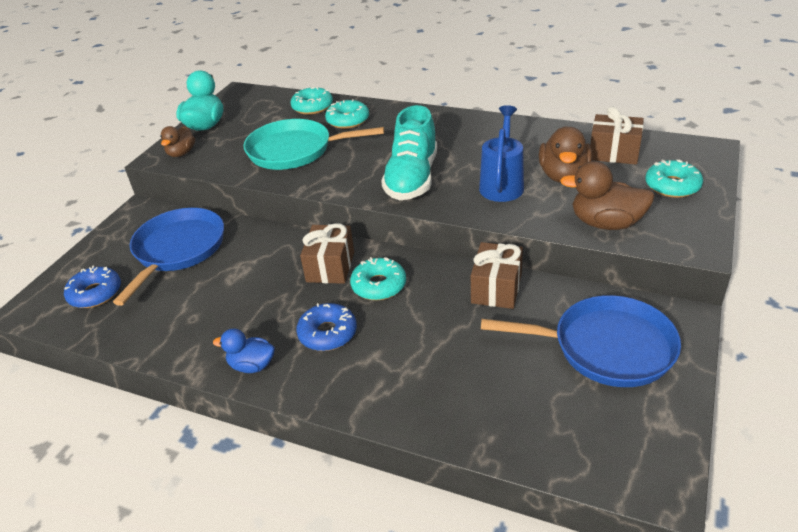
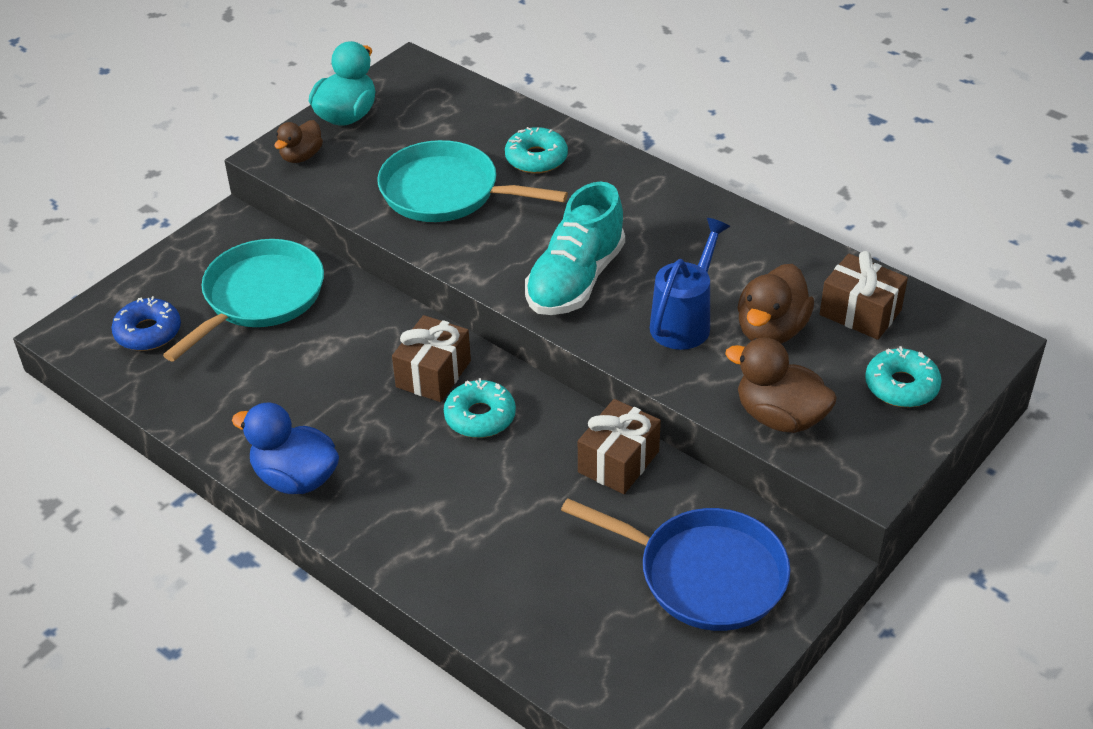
camera: 15 degrees right, 5 degrees up
(178, 250) = (260, 297): blue pan -> turquoise pan
(252, 365) = (295, 478): blue duck -> blue duck, size x1.59
(312, 107) = (499, 121): turquoise donut -> none
(327, 333) = (394, 463): blue donut -> none

